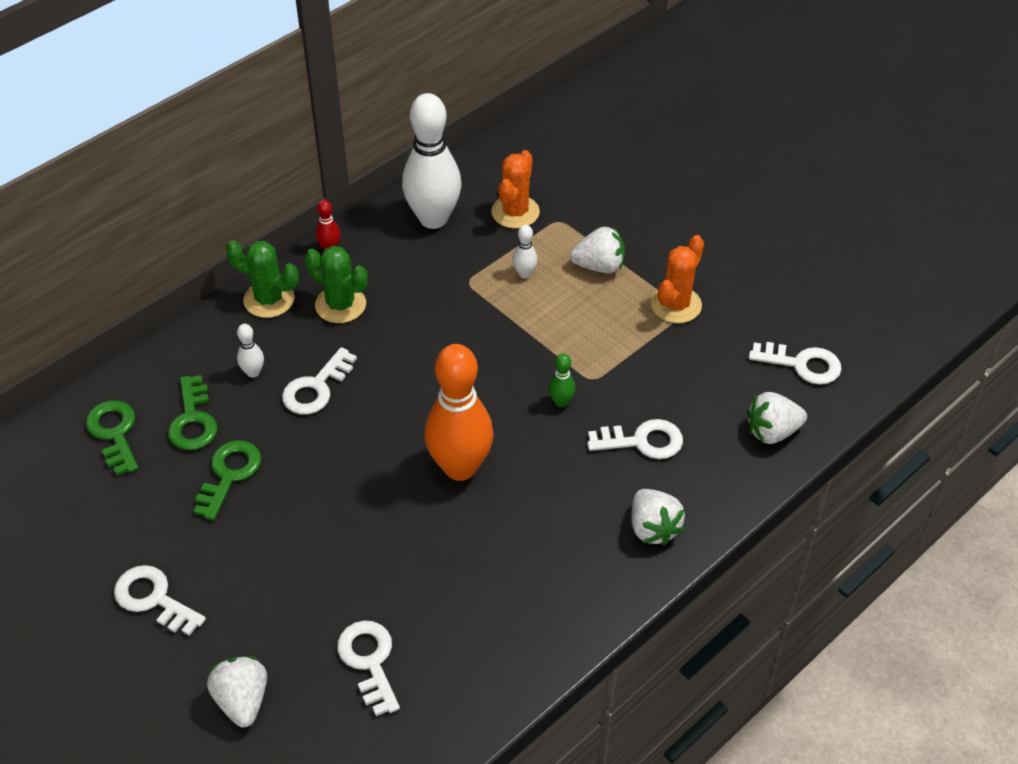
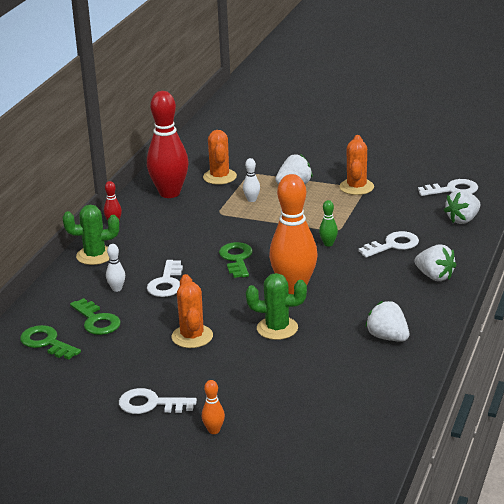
camera: 25 degrees left, 20 degrees down
(190, 682) = (214, 430): none -> orange bowling pin
(229, 474) = (146, 336): green key -> green key (236, 259)
(242, 700) = (256, 426): white strawberry -> white strawberry (388, 337)
(279, 501) = (192, 336): none -> orange cactus
(340, 305) = (146, 244): green cactus -> green cactus (277, 328)
(369, 661) = (320, 383): white key -> none
(433, 218) = (169, 193): white bowling pin -> red bowling pin

